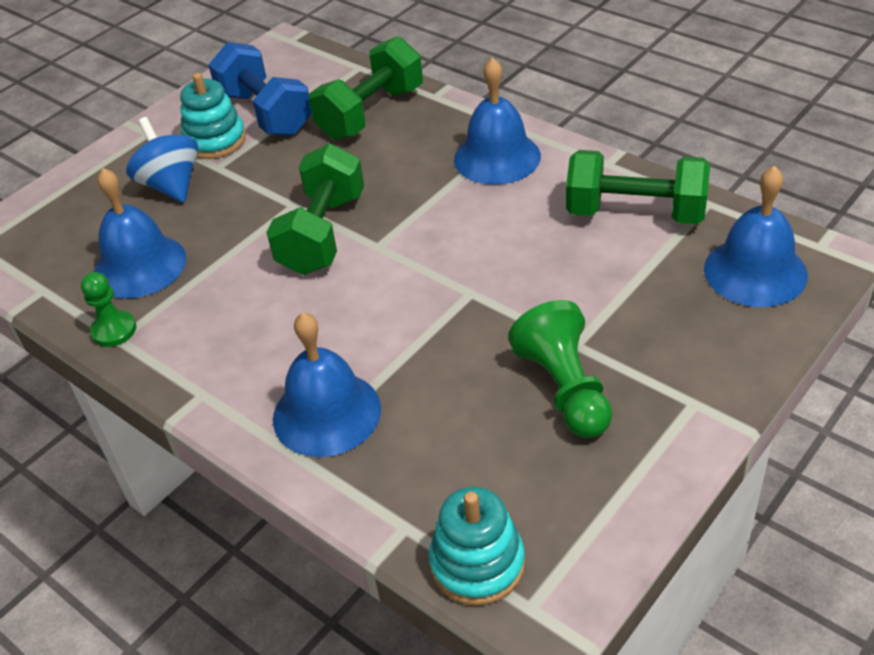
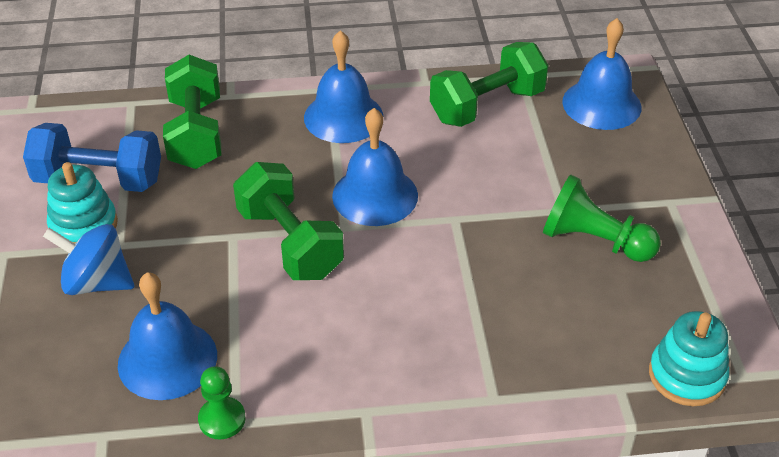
camera: 50 degrees left, 0 degrees up
(327, 413) = (473, 359): blue bell -> blue bell (375, 195)

